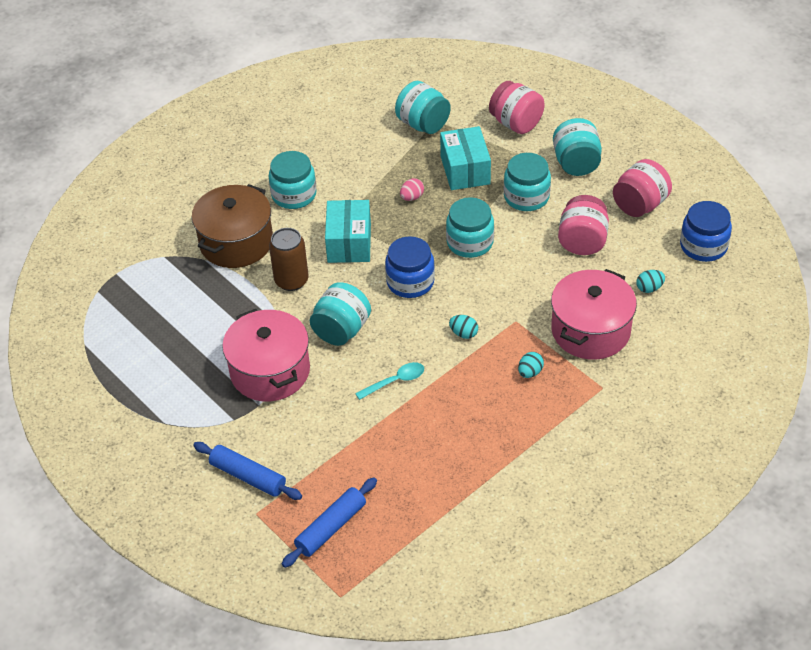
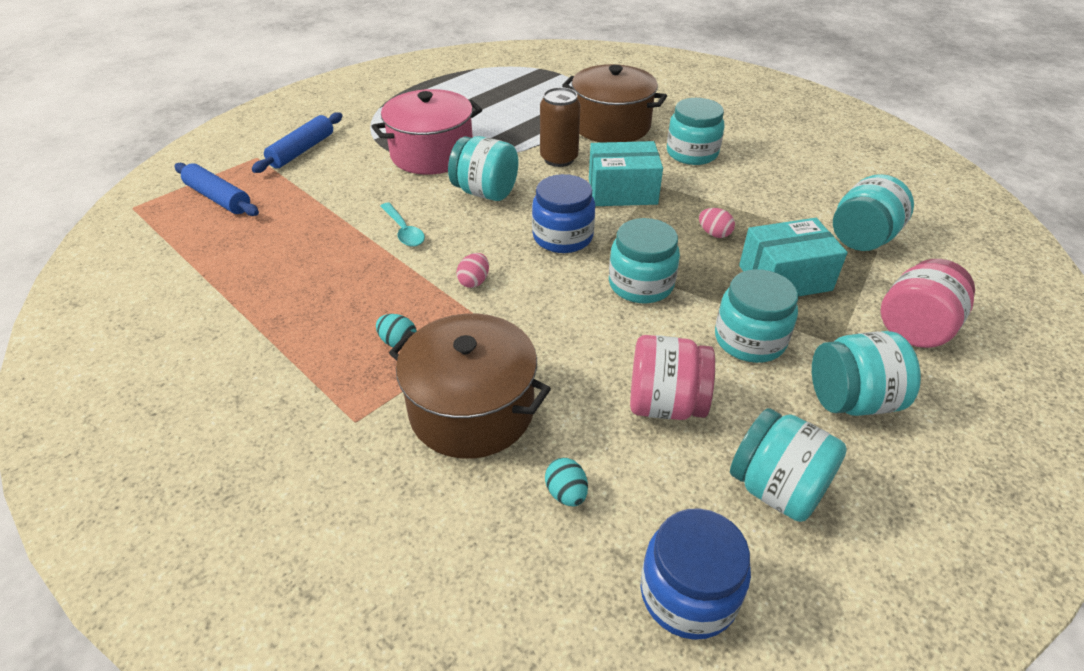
camera: 85 degrees right, 5 degrees down
(463, 333) = (474, 281): turquoise egg -> pink egg
(590, 330) = (472, 410): pink pot -> brown pot
(640, 205) = (777, 489): pink jar -> turquoise jar

